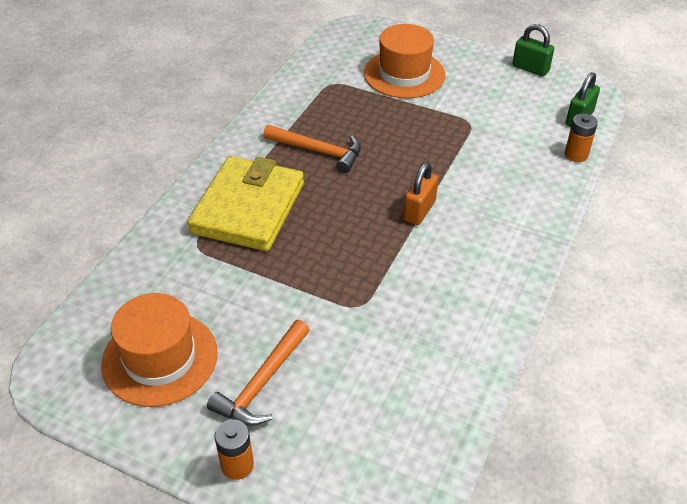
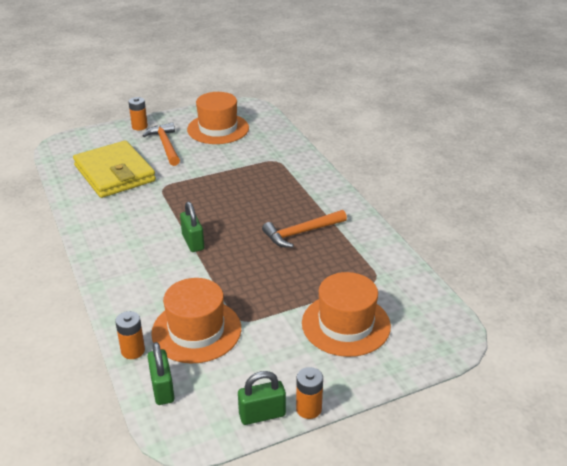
camera: 130 degrees right, 10 degrees down
(248, 208) = (283, 186): yellow wallet -> yellow wallet (114, 173)
(419, 211) = (193, 242): orange padlock -> green padlock
(498, 54) = (308, 409): none -> orange battery
(512, 137) = (196, 330): none -> orange hat

